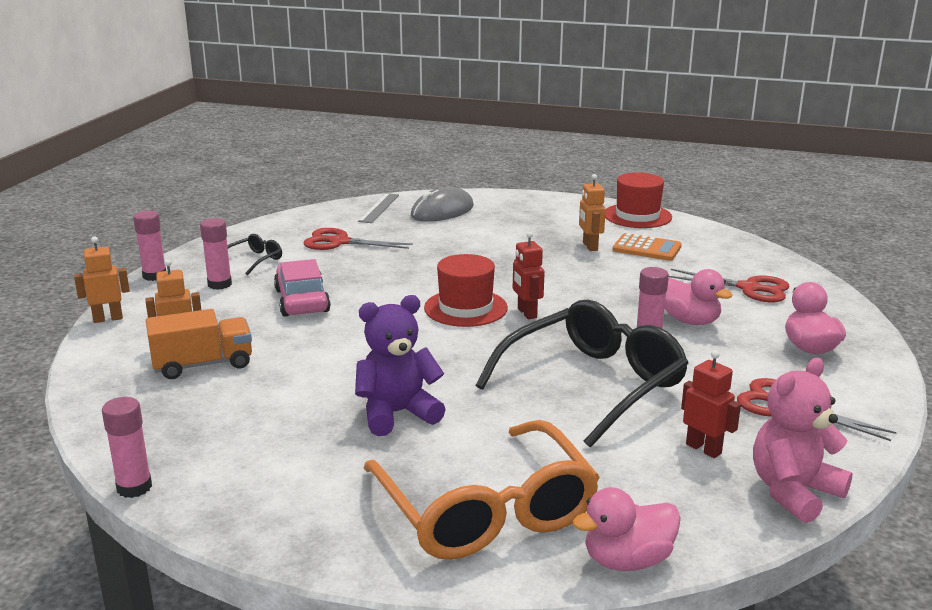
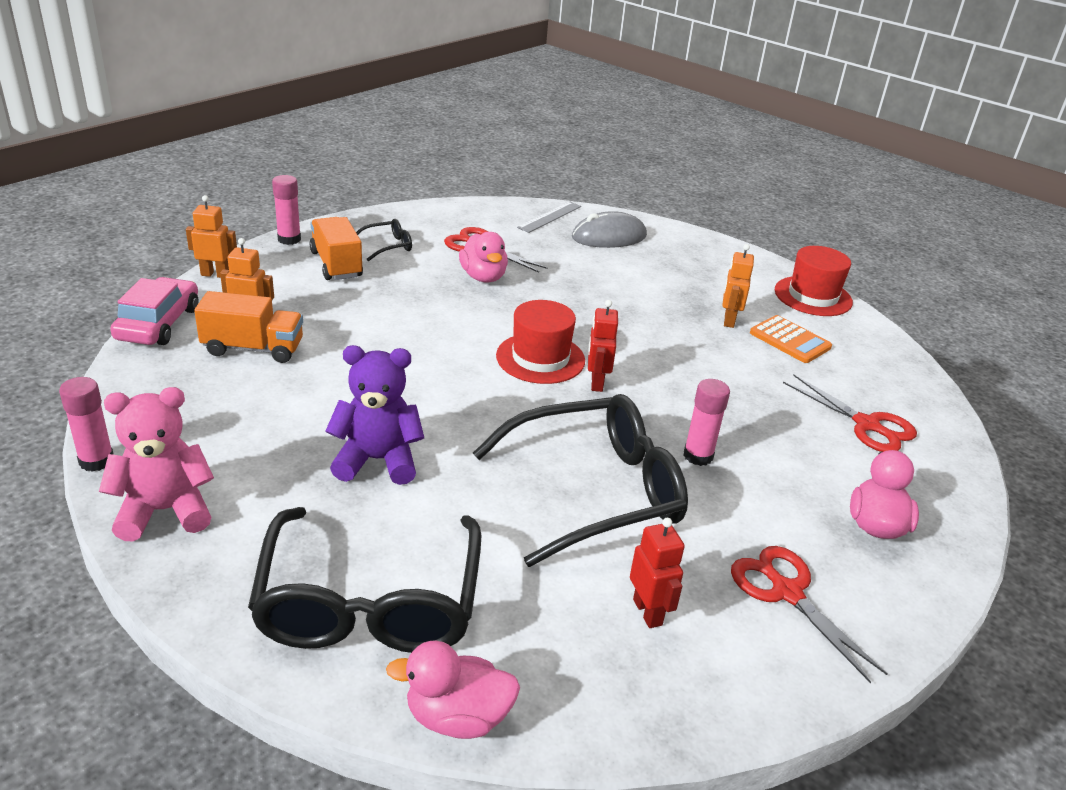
camera: 20 degrees right, 10 degrees up
(219, 284) = (336, 264): pink glue stick -> orange truck
(302, 301) = (394, 304): pink car -> pink car (158, 323)
(485, 509) = (370, 601): orange glasses -> black glasses
(690, 321) = (764, 446): pink duck -> pink duck (483, 277)
(793, 492) = (703, 704): pink teddy bear -> pink teddy bear (165, 511)

